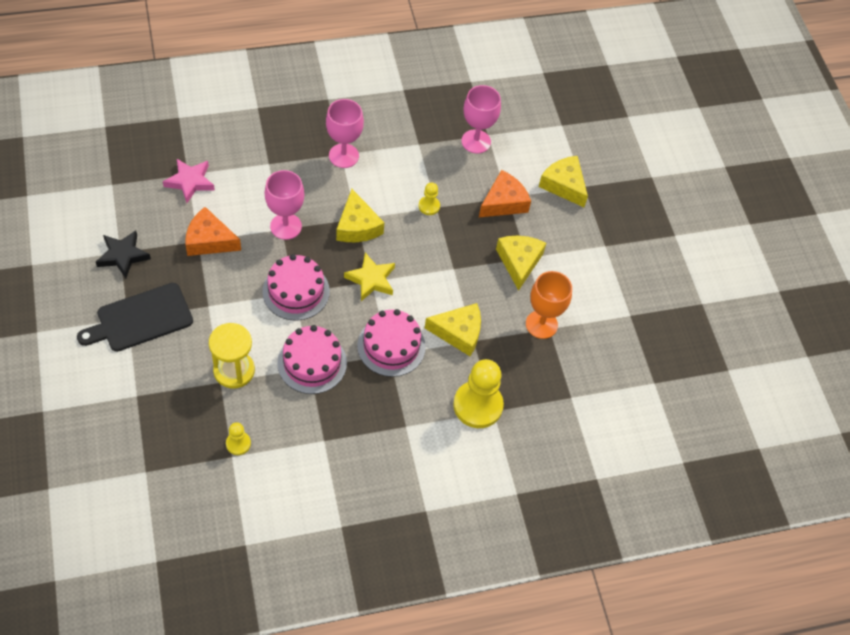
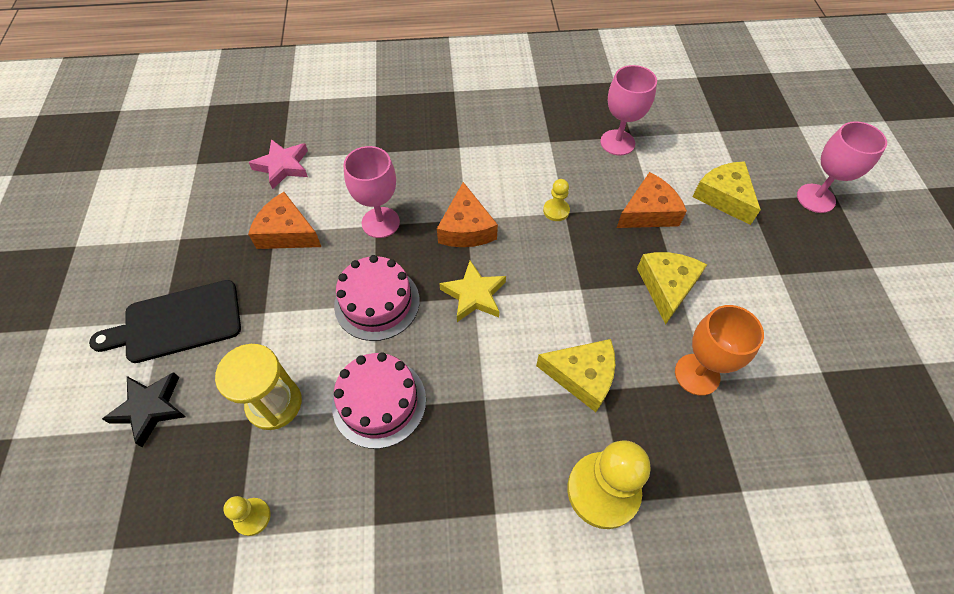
camera: 15 degrees right, 0 degrees up
(123, 256) = (182, 243): black star -> black star (150, 408)
(343, 156) = (462, 149): pink goblet -> pink goblet (815, 198)
(357, 226) = (466, 228): yellow cheese -> orange cheese
(391, 346) = (489, 387): pink cake -> none

